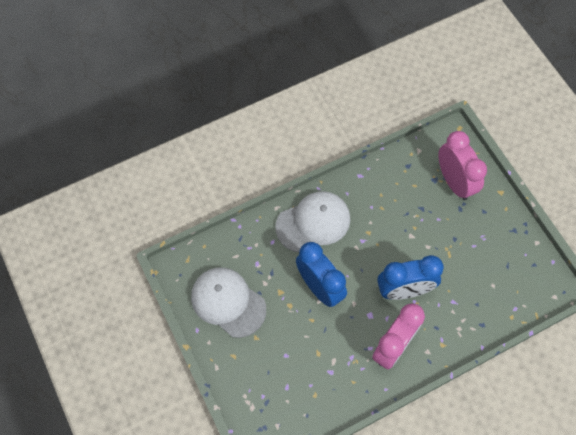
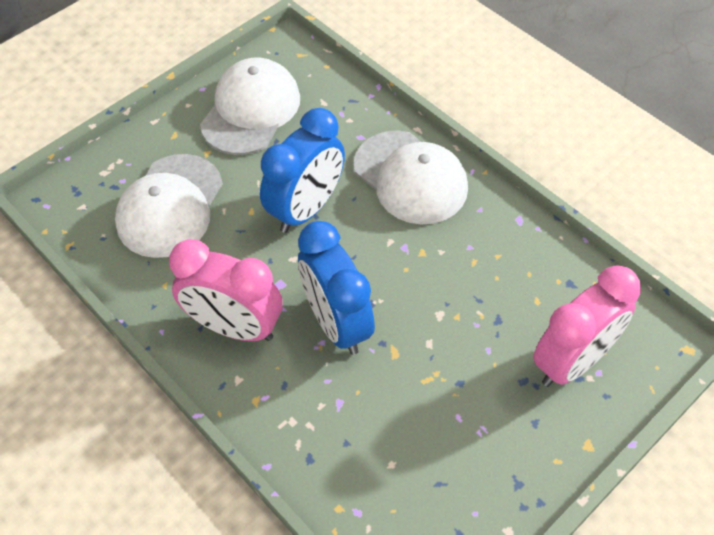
camera: 75 degrees right, 10 degrees down
(293, 368) = (170, 206): none -> white cap

